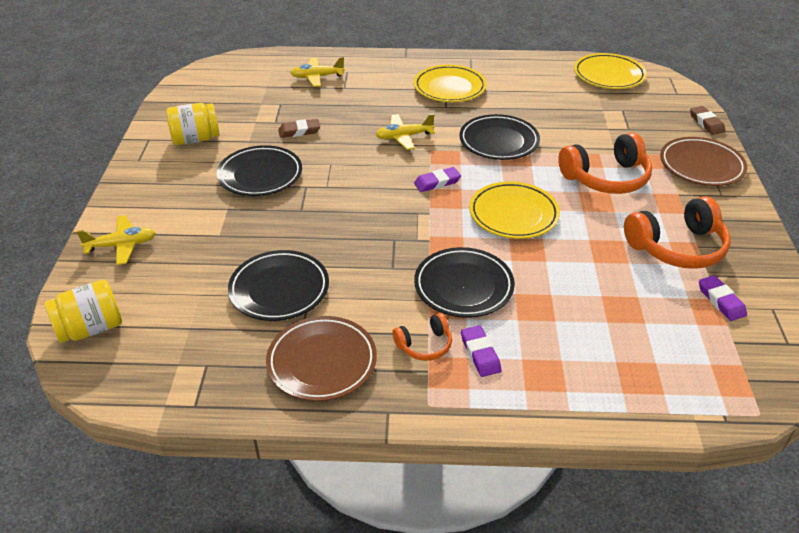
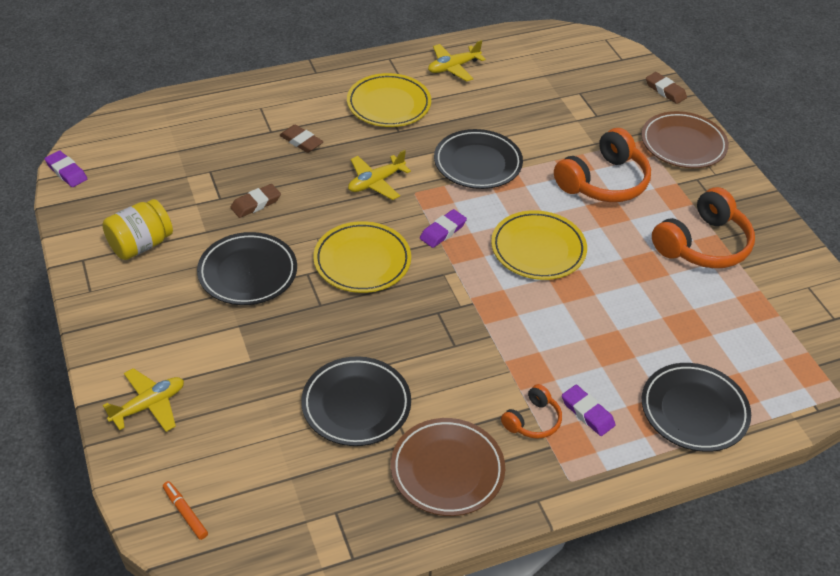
camera: 25 degrees left, 5 degrees up
(91, 328) = (185, 513): yellow jar -> orange marker
(317, 77) = (230, 124): yellow plane -> yellow plane (453, 67)
(363, 98) = (301, 141): none -> brown eraser
(463, 286) = (534, 345): black plate -> black plate (694, 411)
(609, 75) = (545, 50): yellow plate -> yellow plate (362, 261)
(721, 301) = (764, 292): purple eraser -> purple eraser (66, 172)

